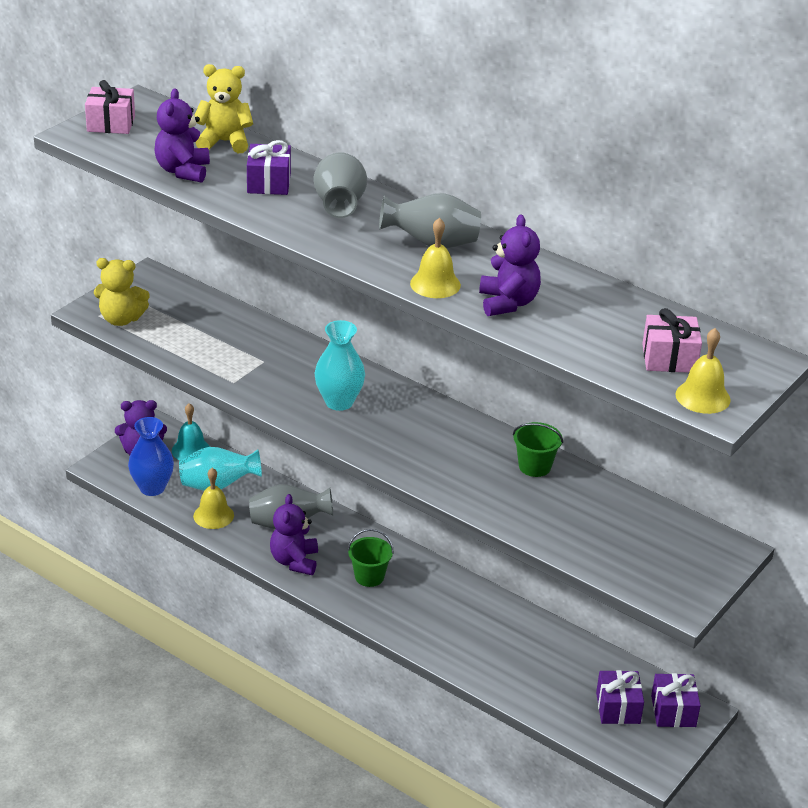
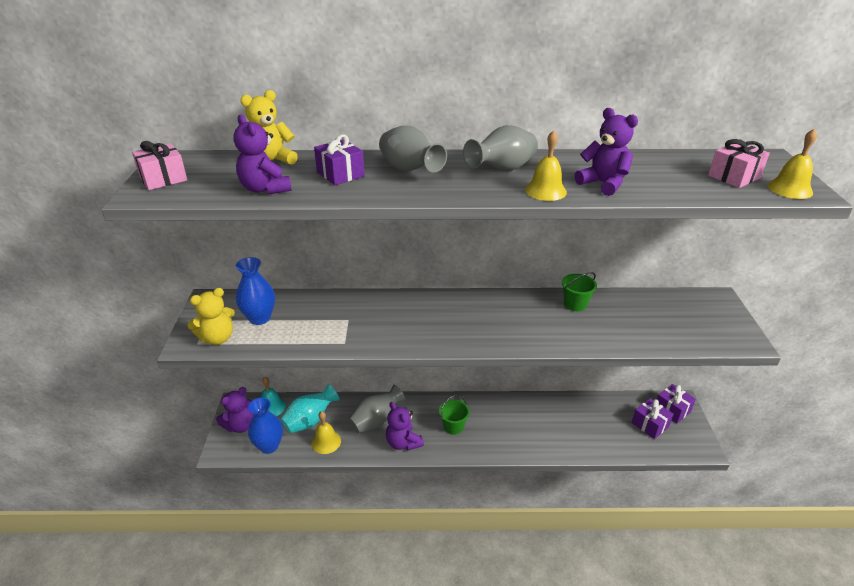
camera: 35 degrees left, 0 degrees up
(179, 318) = (260, 318): none -> blue vase
(339, 402) = (425, 322): turquoise vase -> none

